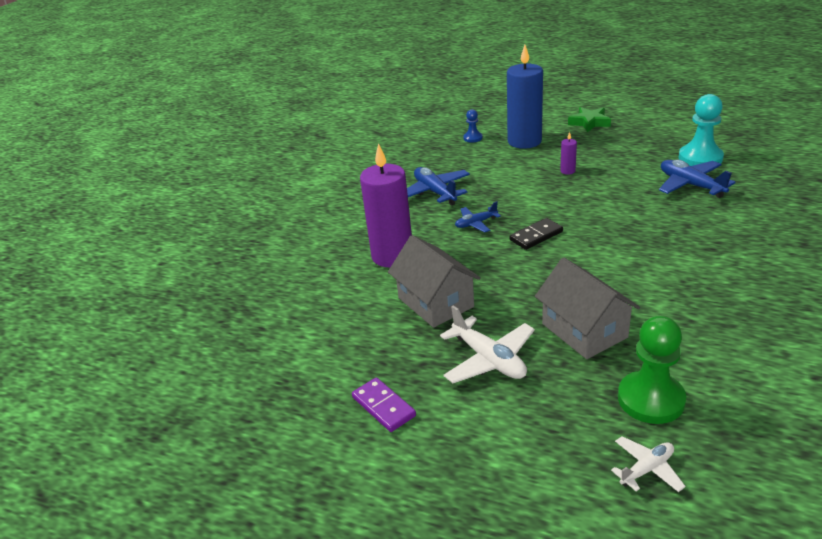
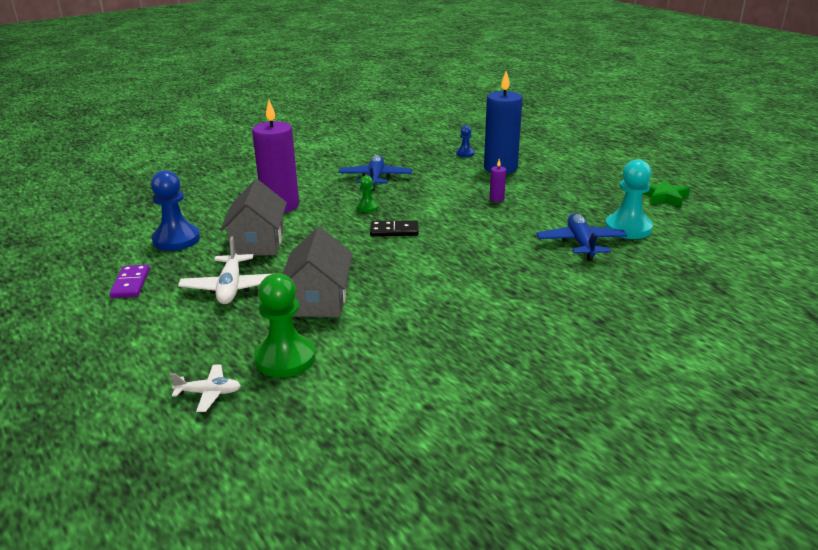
camera: 30 degrees right, 5 degrees down
(348, 337) = (176, 239): none -> blue pawn
(476, 223) = (367, 207): blue plane -> green pawn
(589, 123) = (578, 172): green star -> green star (664, 197)

